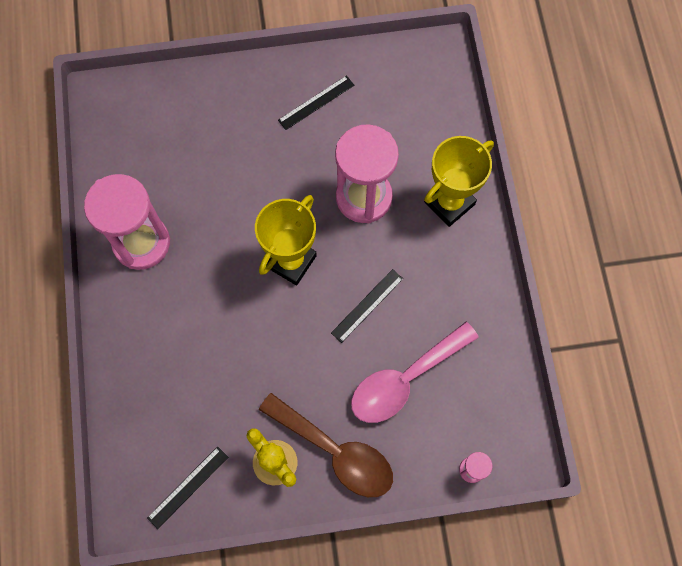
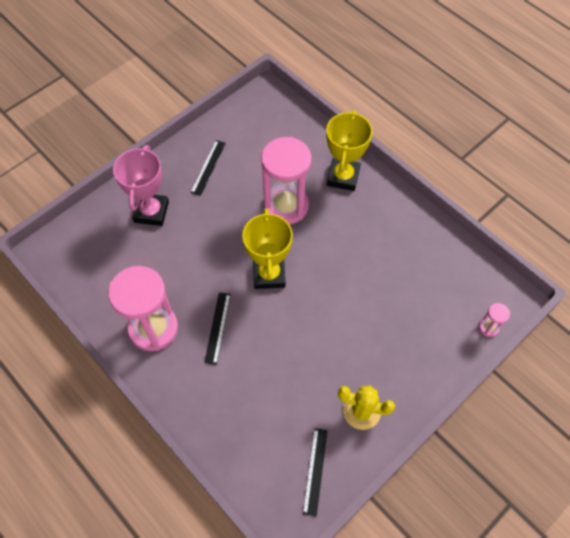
camera: 35 degrees left, 10 degrees down
(224, 117) = (151, 212): none -> pink trophy
(336, 452) = (396, 375): brown spoon -> none
(367, 305) = (341, 270): black ruler -> black ruler (217, 327)
(404, 380) = (402, 300): pink spoon -> none

